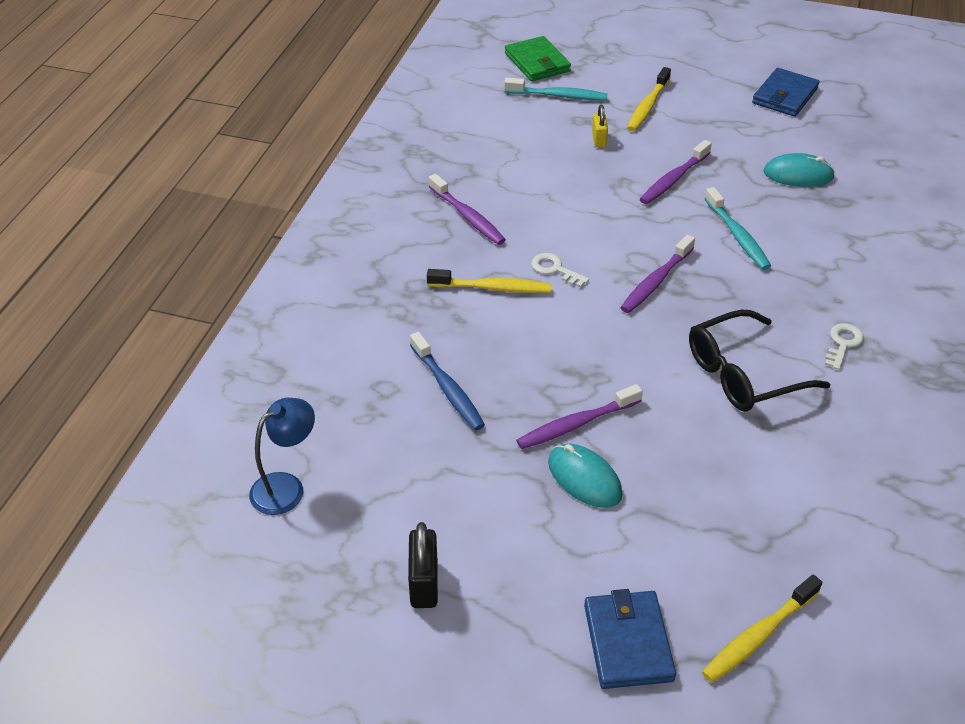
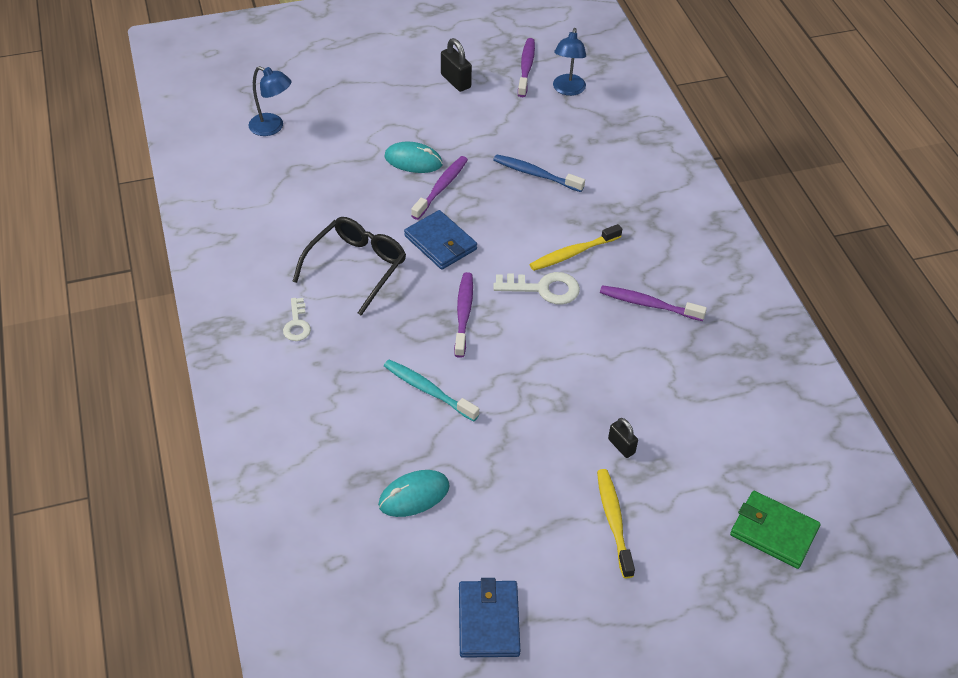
camera: 145 degrees right, 5 degrees up
(555, 269) = (544, 289): white key -> white key, size x1.58
(558, 96) = (707, 489): turquoise toothbrush -> none
(599, 140) = (621, 446): yellow padlock -> black padlock
(628, 642) = (337, 99): blue wallet -> blue wallet (440, 243)
(673, 179) = (521, 429): purple toothbrush -> purple toothbrush (526, 67)
(758, 636) = (272, 127): yellow toothbrush -> blue lamp

